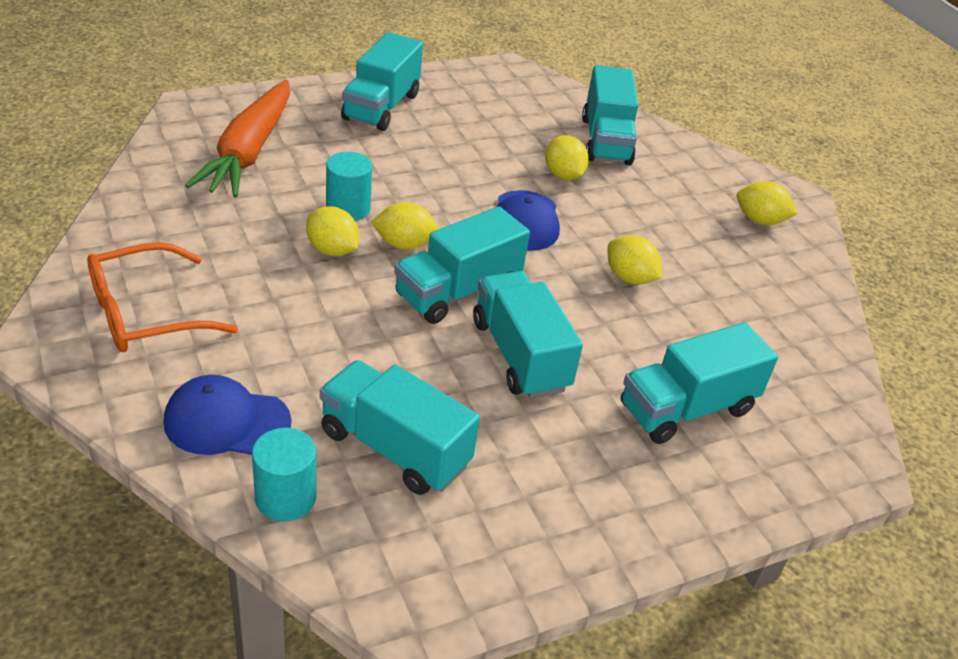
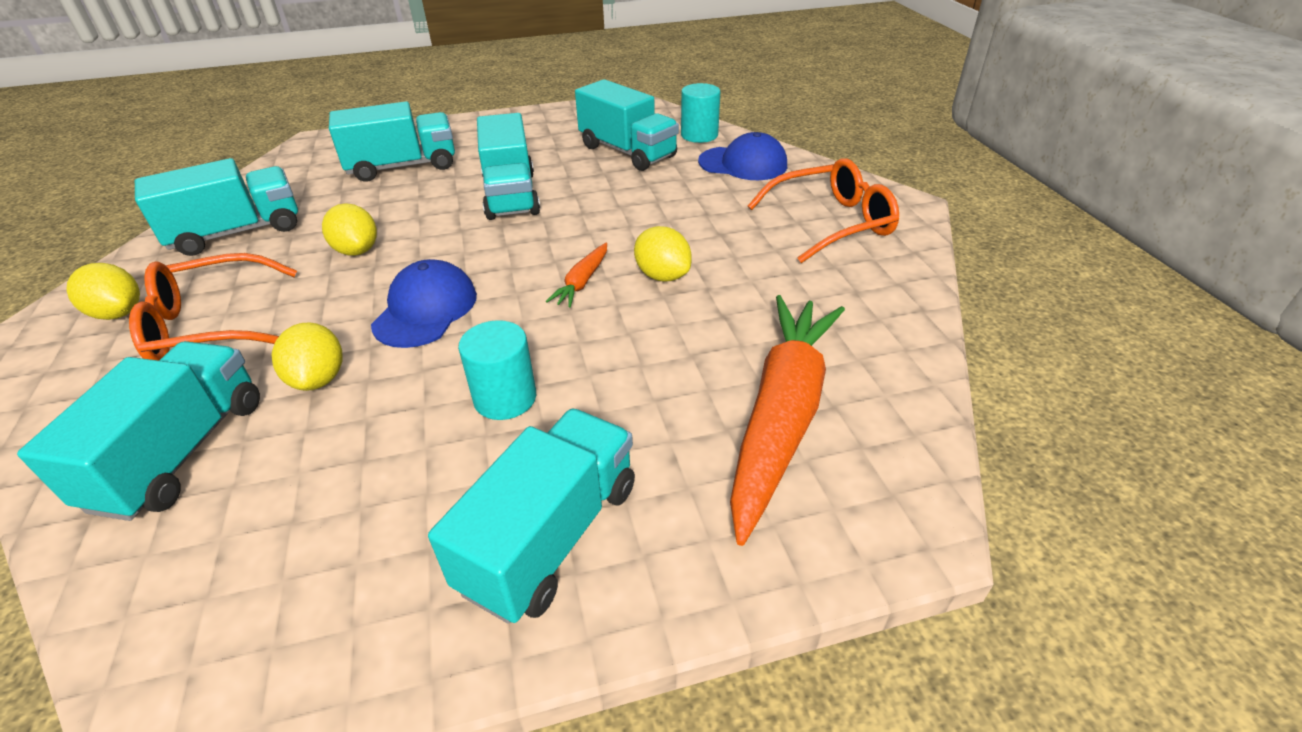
camera: 165 degrees left, 0 degrees up
(348, 208) = (640, 324): turquoise cylinder -> turquoise cylinder (505, 398)
(404, 244) = (582, 282): yellow lemon -> orange carrot
(458, 291) = (542, 239): turquoise truck -> turquoise truck (237, 232)
(677, 210) = (211, 325): none -> orange glasses

